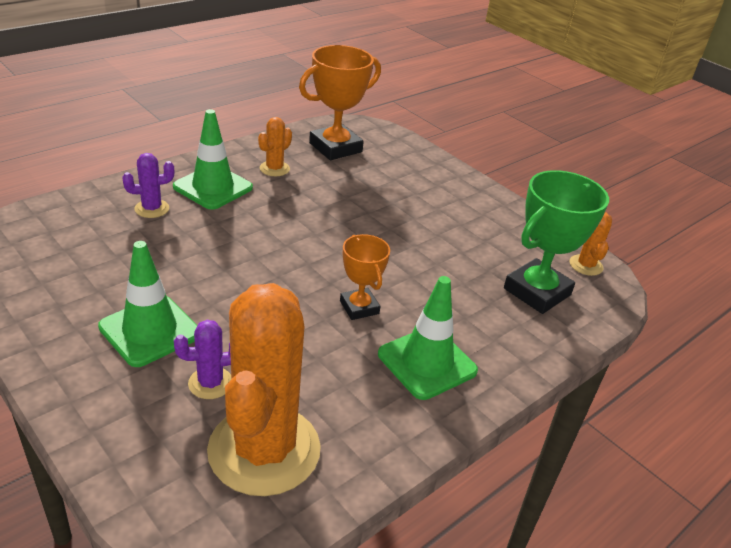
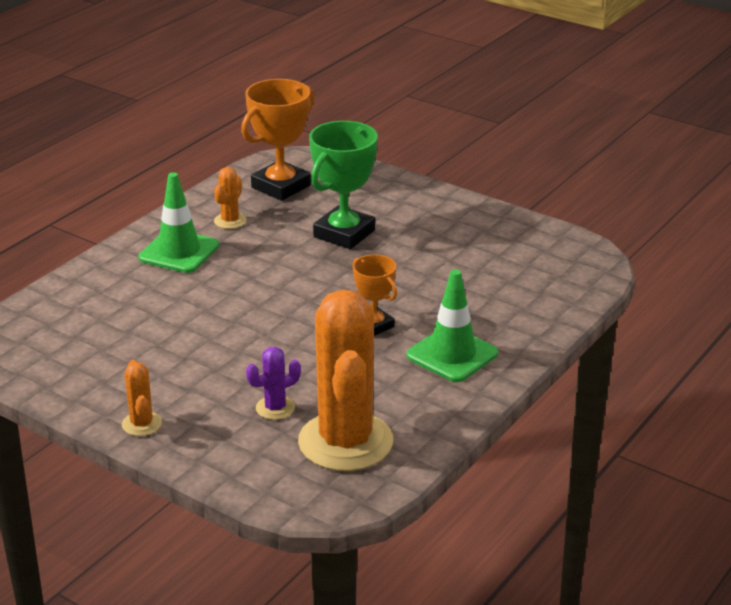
camera: 10 degrees left, 5 degrees down
(150, 330) = (198, 382): green traffic cone -> none
(152, 209) = (132, 284): purple cactus -> none
(537, 291) = (529, 279): green trophy -> green trophy (344, 233)
(586, 265) = (568, 246): orange cactus -> orange cactus (142, 424)

